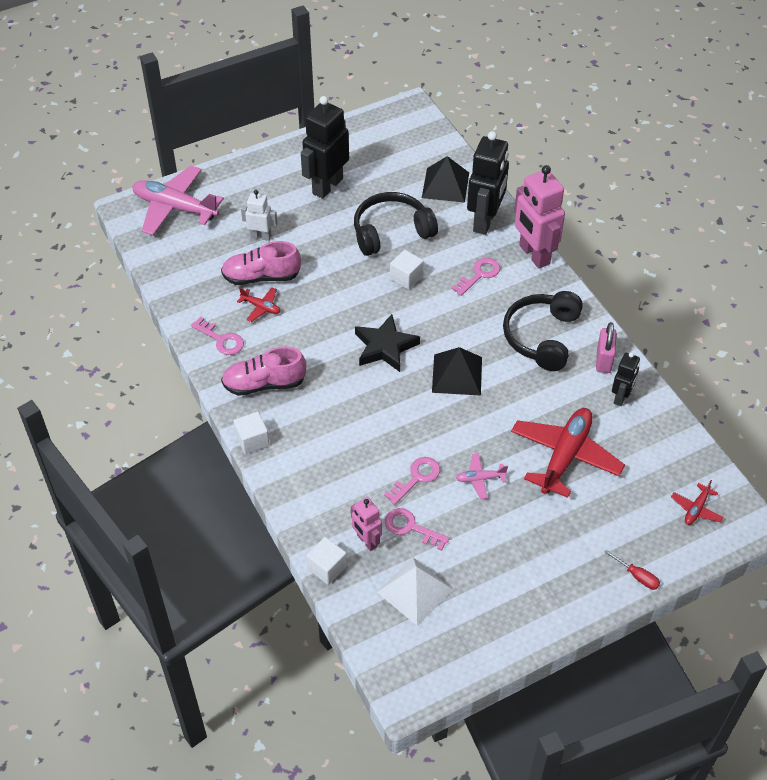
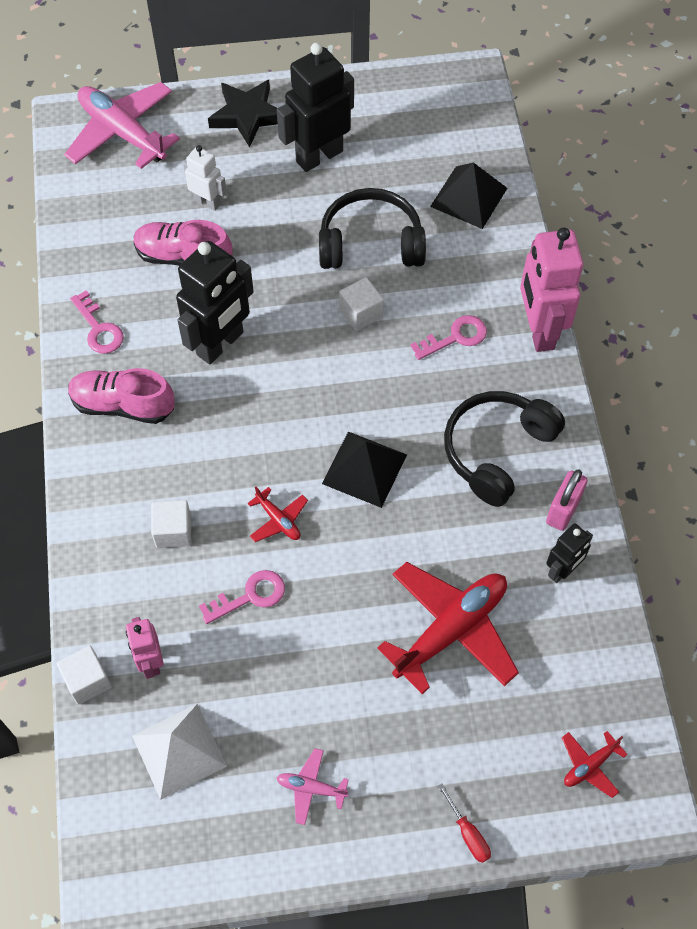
camera: 20 degrees right, 10 degrees up
(252, 440) = (75, 477): white cube -> white cube (173, 531)
(261, 307) = (165, 299): red plane -> red plane (278, 520)
(385, 347) = (291, 402): black star -> black star (247, 116)
(411, 527) = (212, 662): pink key -> none
(480, 479) = (328, 624): pink plane -> pink plane (311, 788)
(485, 221) = (497, 263): black robot -> black robot (220, 344)

